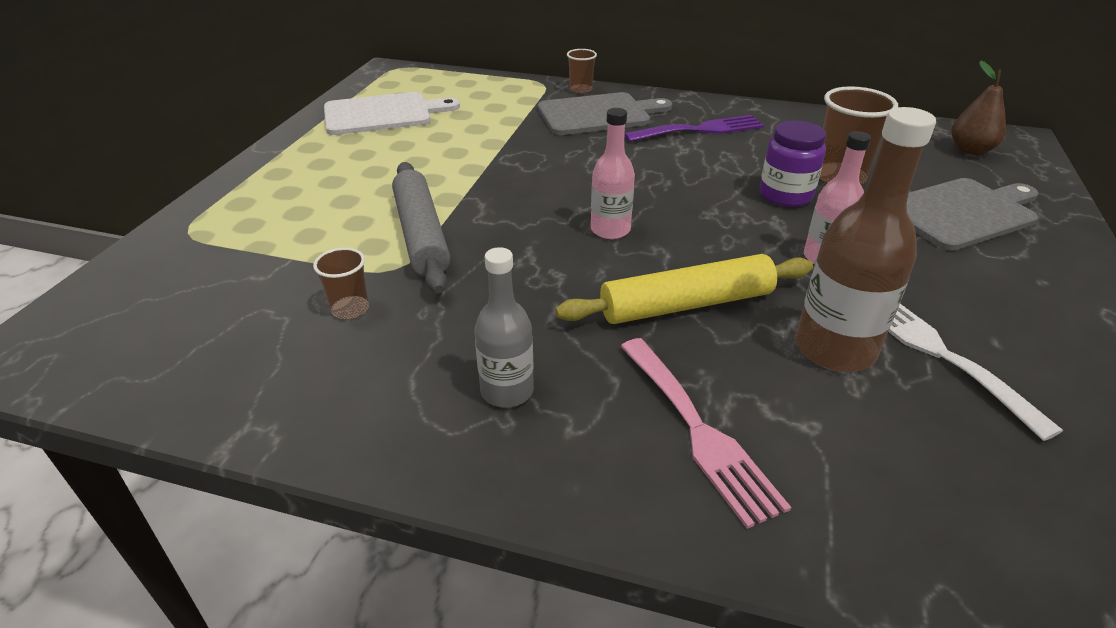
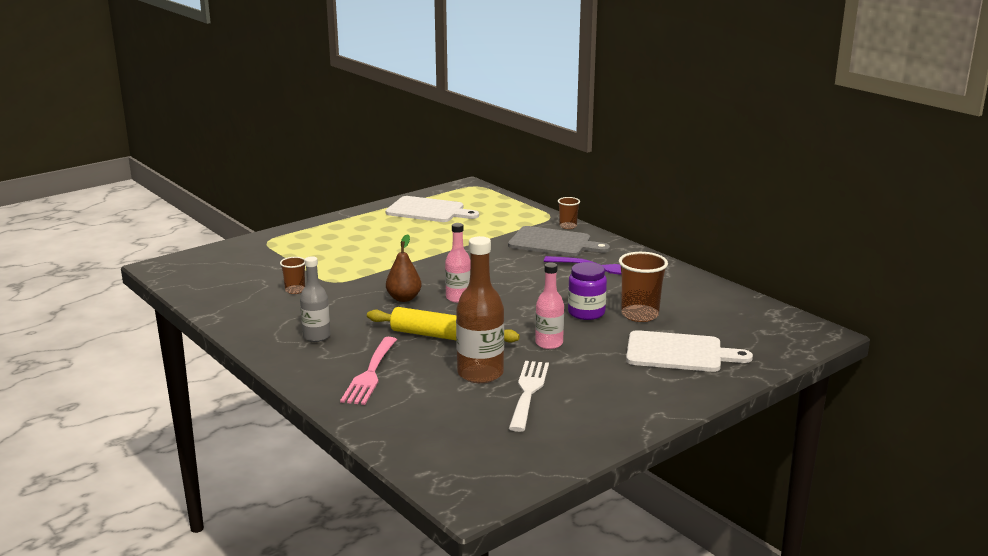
camera: 35 degrees right, 15 degrees down
(421, 235) = (364, 272): grey rolling pin -> none
(962, 213) = (679, 353): grey cutting board -> white cutting board
(970, 150) = (767, 329): brown pear -> brown pear (404, 298)

